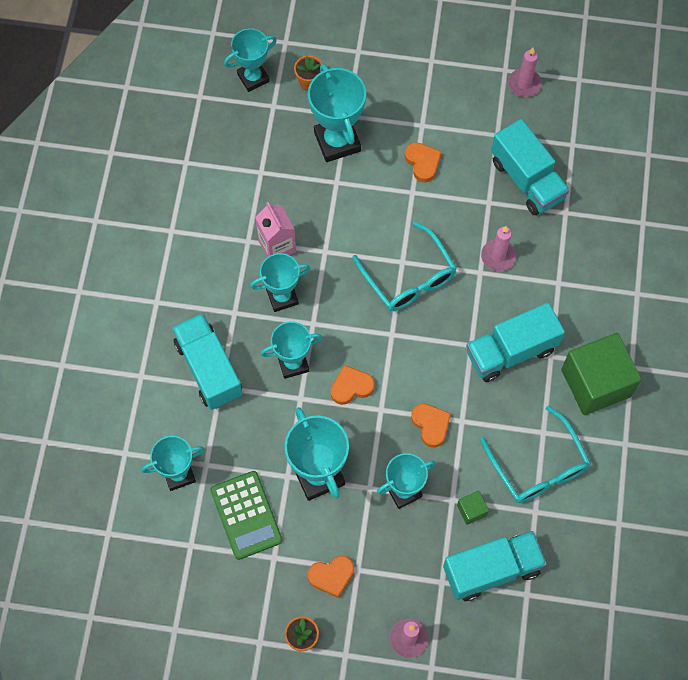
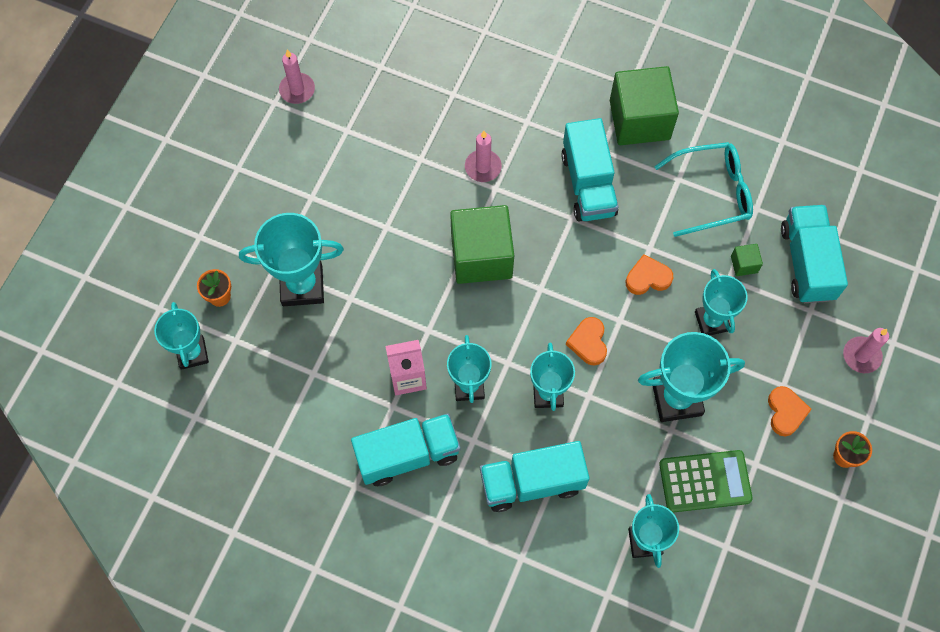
camera: 75 degrees left, 0 degrees up
(408, 277) = (481, 256): turquoise glasses -> green cube
(422, 163) = (355, 208): orange heart -> none
(527, 180) = (406, 118): turquoise truck -> turquoise truck (408, 455)

